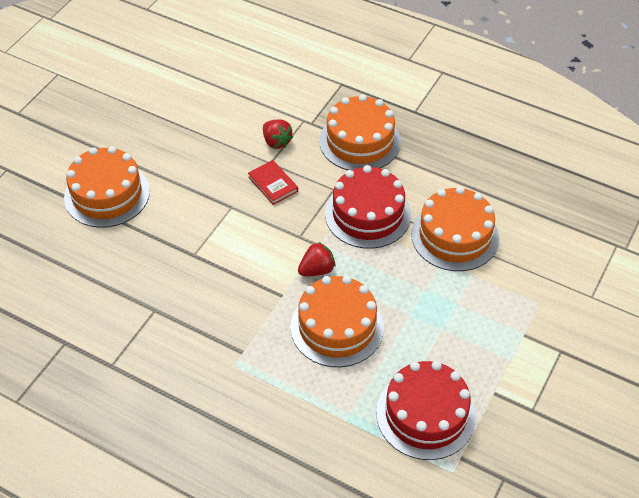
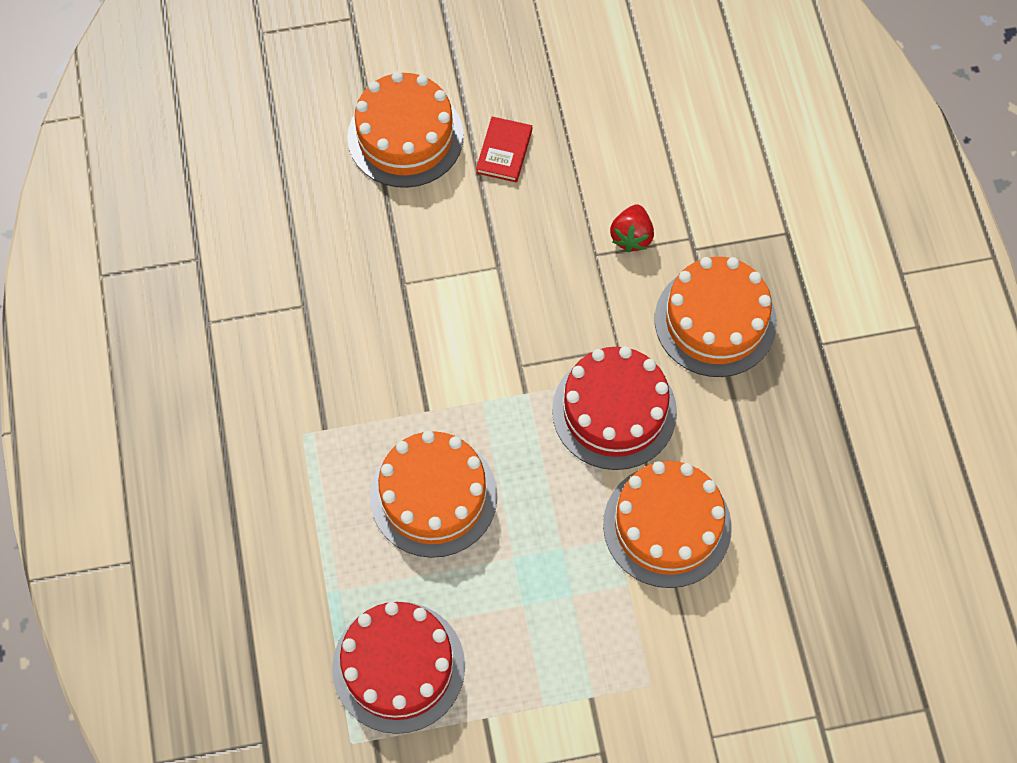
camera: 50 degrees right, 15 degrees up
(273, 184) = (567, 282): red book -> red book (504, 151)
(317, 270) = (490, 418): red strawberry -> none

